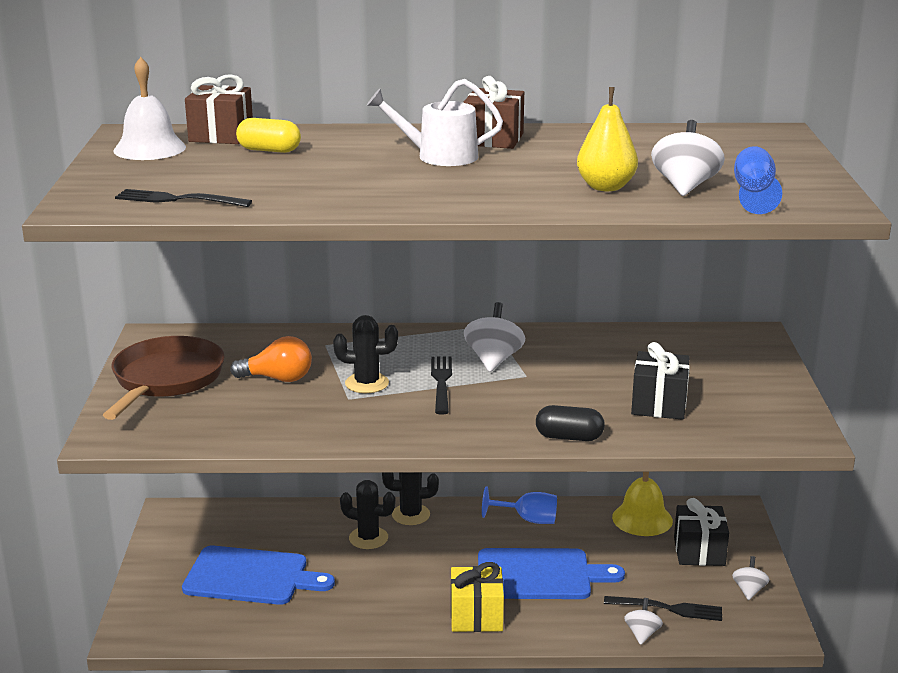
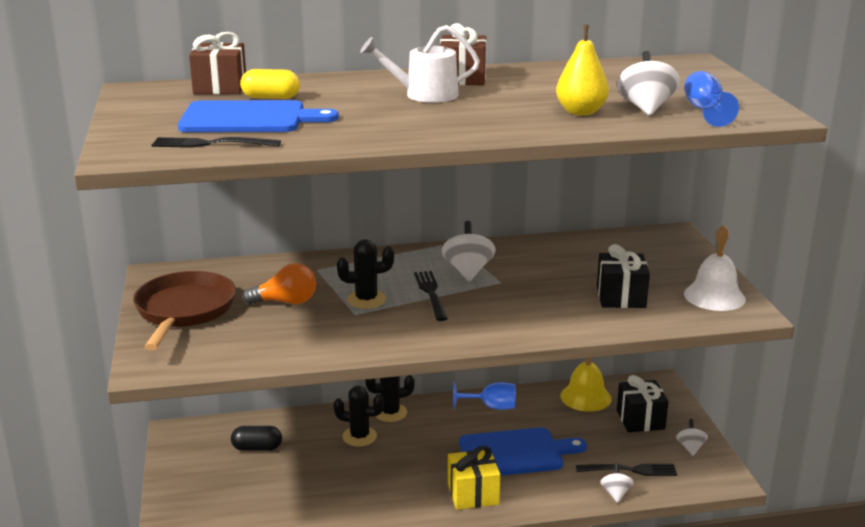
camera: 10 degrees left, 0 degrees up
(149, 148) = (160, 102): white bell -> white bell (714, 296)
(251, 577) = (265, 481): blue cutting board -> blue cutting board (249, 118)
(569, 437) = (557, 331): black capsule -> black capsule (257, 448)

